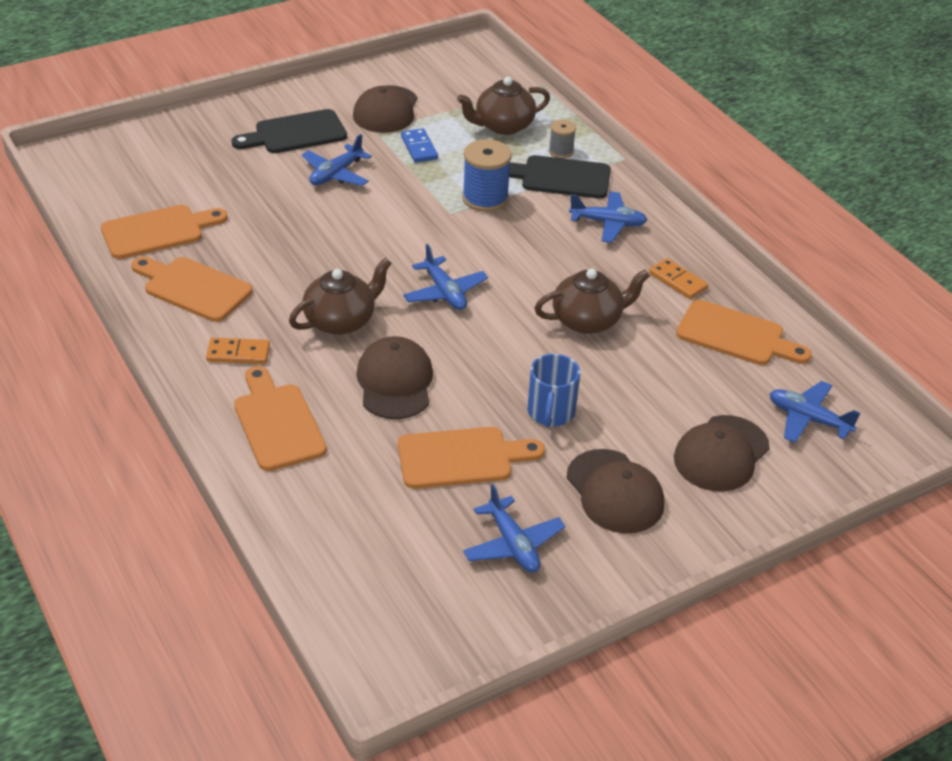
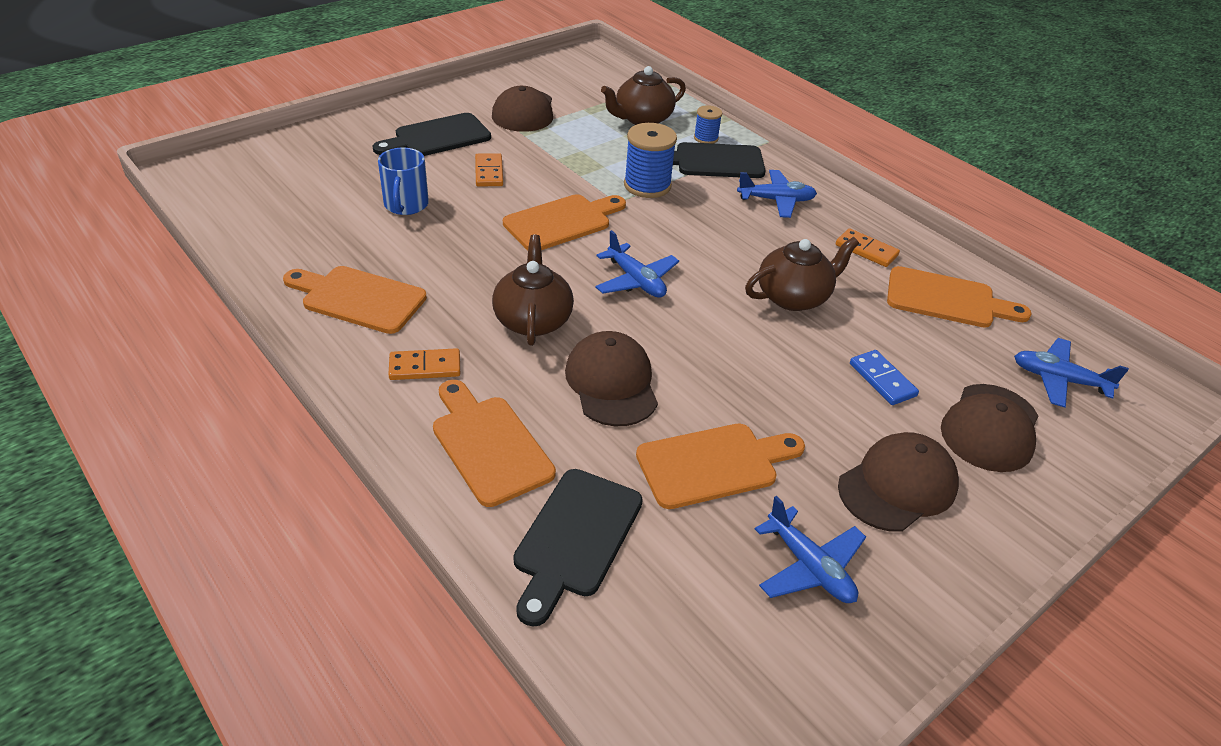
camera: 10 degrees left, 0 degrees up
(158, 231) = (308, 242): orange cutting board -> orange cutting board (562, 222)
(329, 502) = (575, 538): none -> black cutting board
(336, 174) = (489, 172): blue plane -> orange domino
(341, 320) = (533, 320): brown teapot -> brown teapot turned 45 degrees counterclockwise
(419, 148) = (566, 143): blue domino -> blue domino (882, 380)
(550, 412) = (793, 400): blue mug -> blue mug (406, 205)
(561, 151) = (706, 138): grey spool -> blue spool
(614, 492) = (897, 486): brown cap -> brown cap turned 90 degrees counterclockwise

